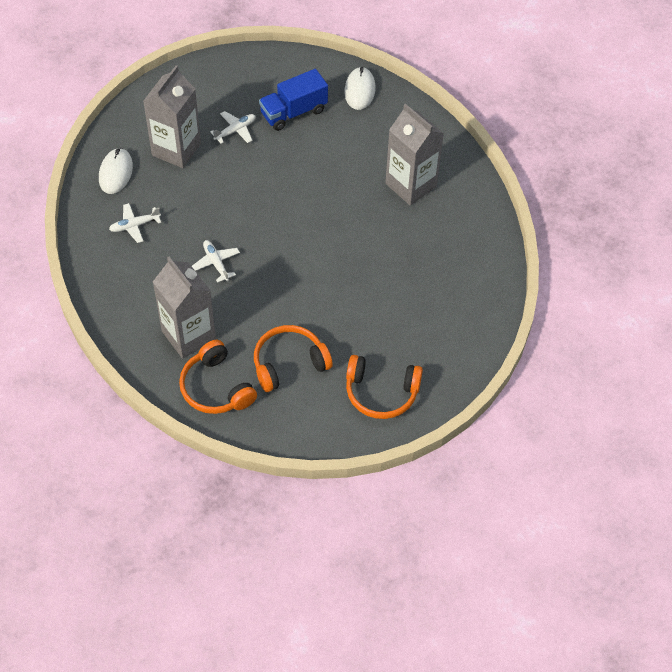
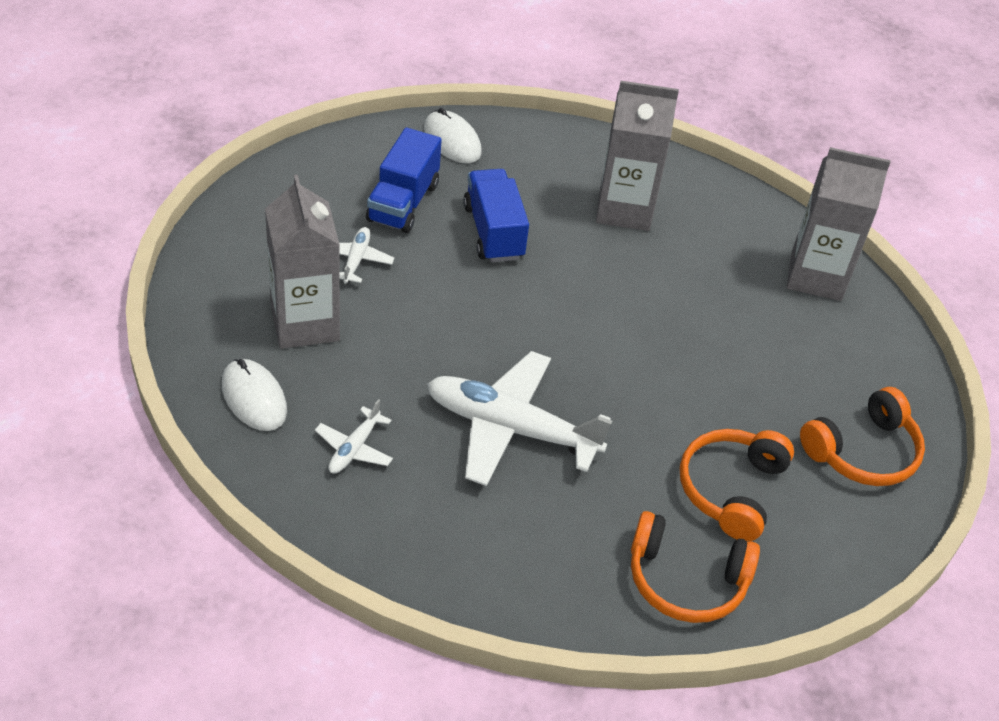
camera: 45 degrees left, 10 degrees down
(188, 335) = (579, 539): grey carton -> grey carton (816, 276)
(216, 263) = (510, 428): white plane -> white plane, size x2.15
(323, 156) = (493, 232): none -> blue truck

